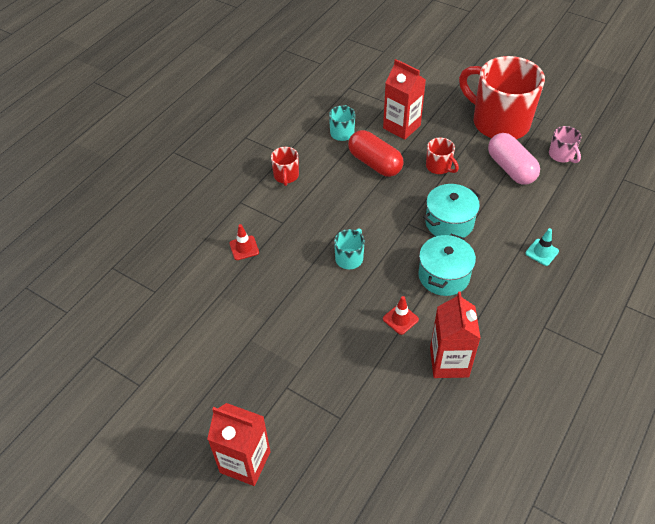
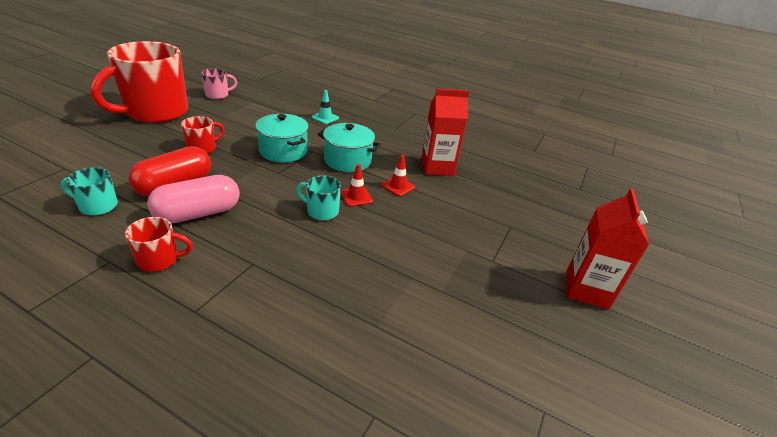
camera: 100 degrees left, 15 degrees down
(244, 248) = (293, 302): red traffic cone -> red traffic cone (356, 197)
(401, 127) = (120, 163): red carton -> none
(511, 168) = (223, 116): pink capsule -> pink capsule (198, 213)

